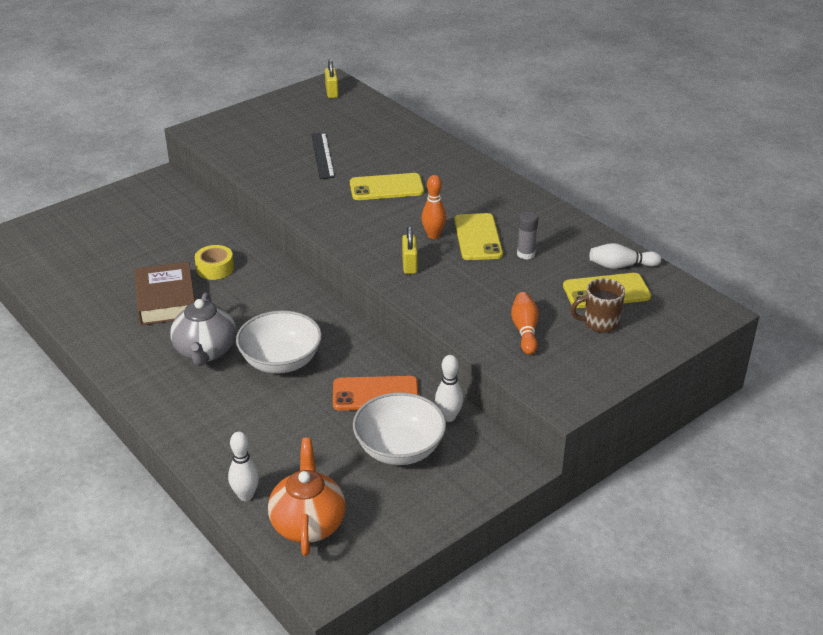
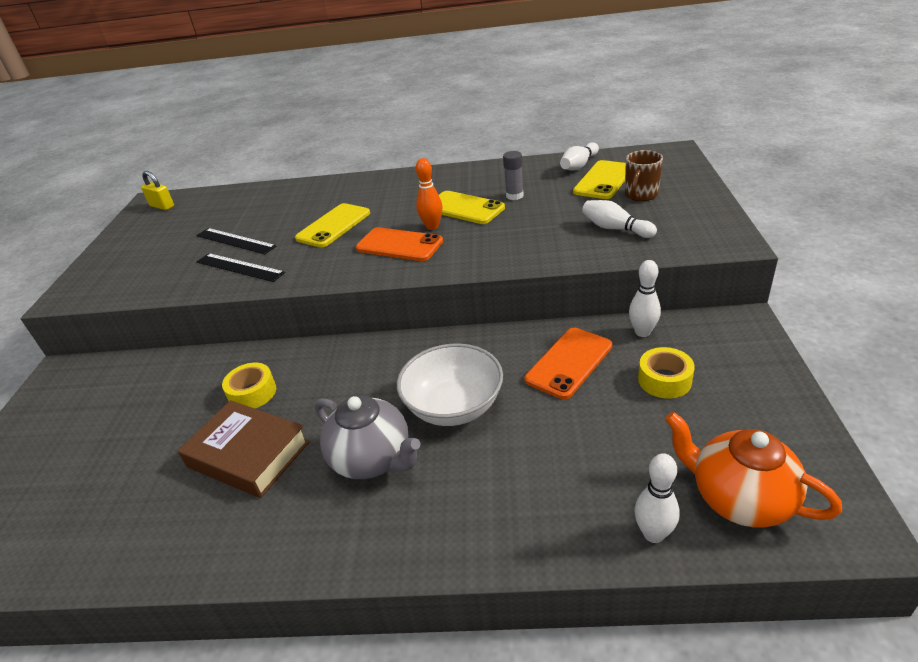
camera: 45 degrees left, 0 degrees up
(294, 178) = (240, 267): none -> black ruler
(391, 233) = (399, 245): none -> orange phone
(399, 449) = (664, 380): white bowl -> yellow tape
(409, 265) = (456, 252): yellow padlock -> none
(525, 330) = (615, 229): orange bowling pin -> white bowling pin

